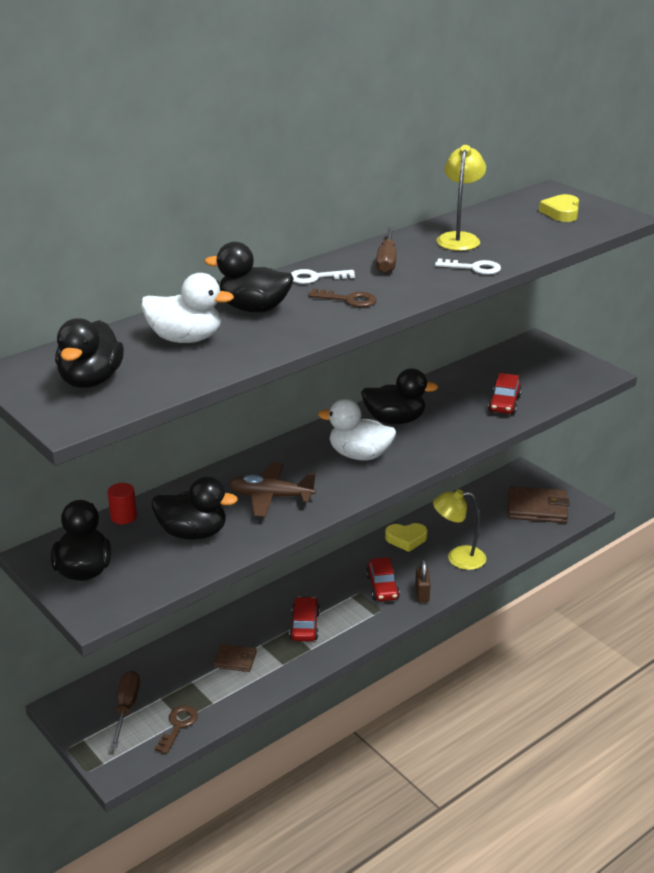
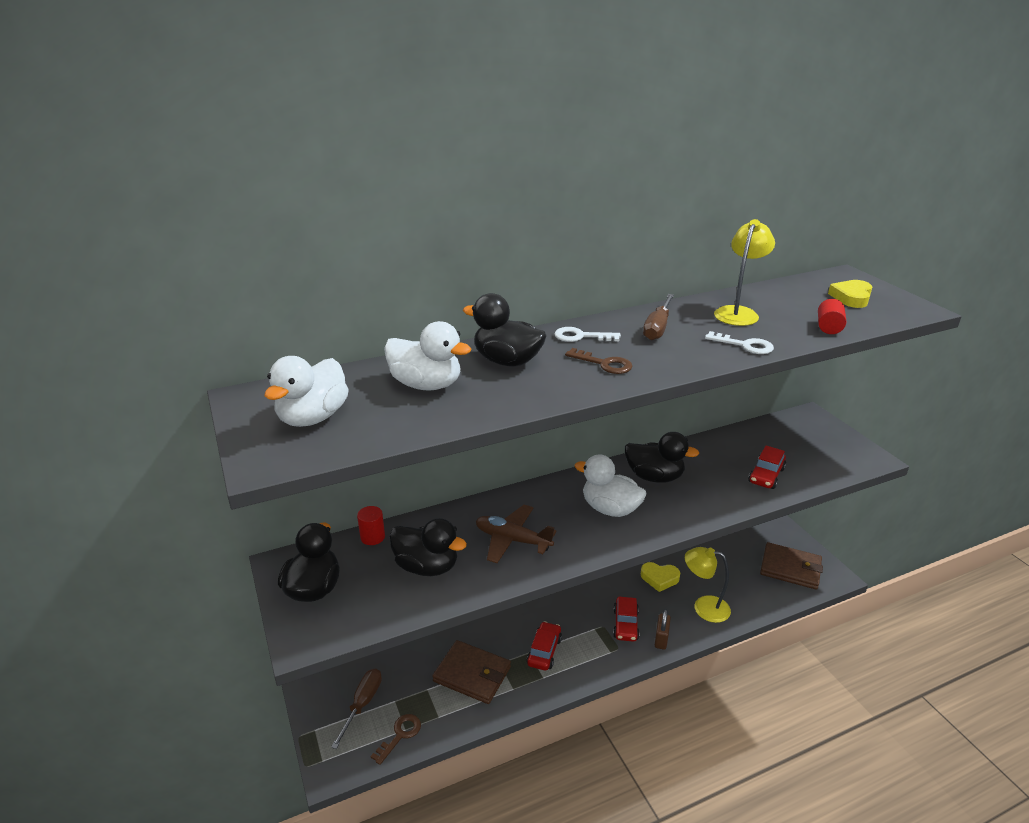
camera: 15 degrees right, 0 degrees up
(91, 380) = (313, 418): black duck -> white duck
(235, 660) = (472, 674): brown wallet -> brown wallet, size x1.84
(546, 243) = (828, 327): none -> red cylinder

